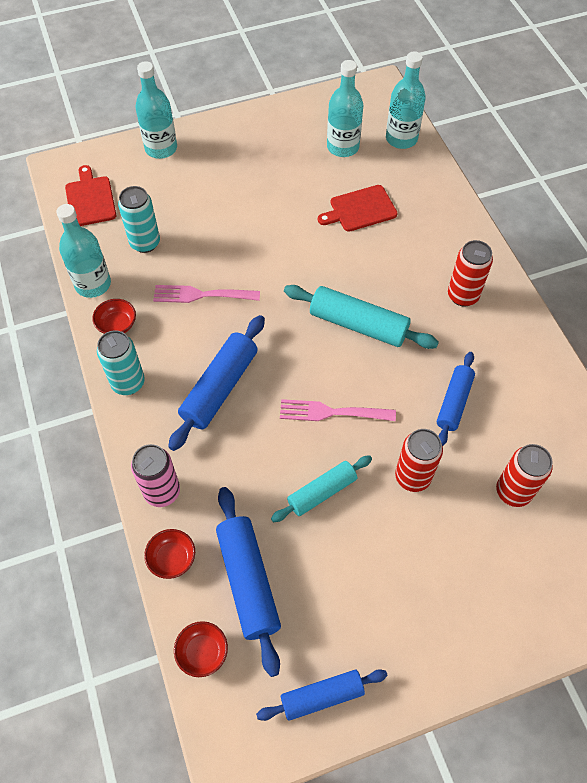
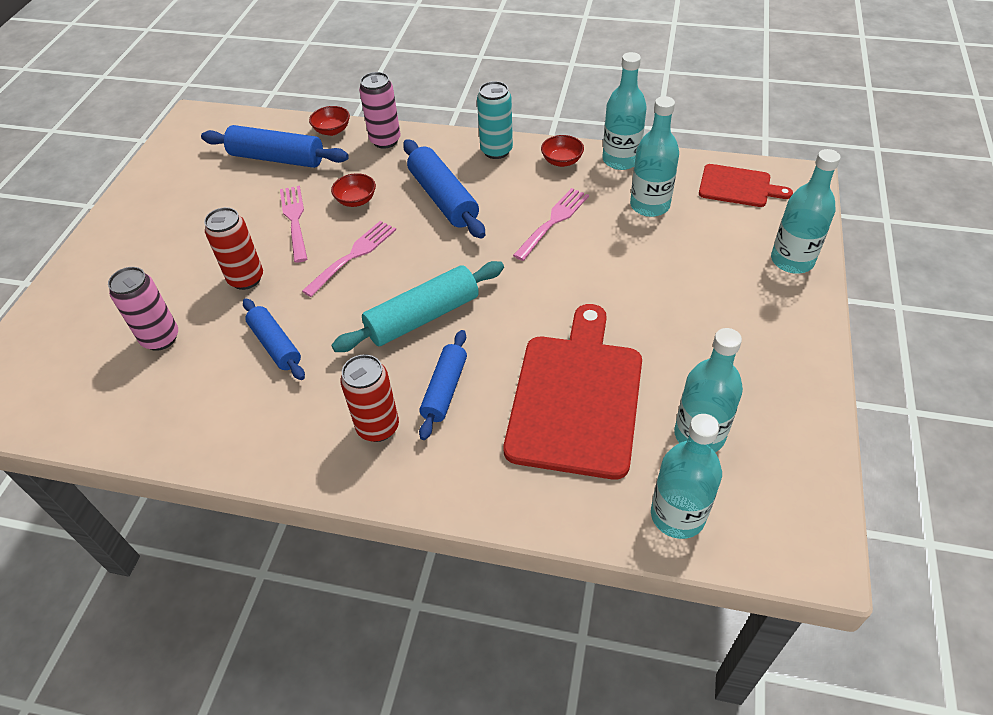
camera: 125 degrees right, 10 degrees down
(145, 243) = (649, 205): turquoise can -> turquoise bottle
(202, 652) = (259, 124): red bowl -> red bowl (356, 200)
(322, 492) = (295, 220): turquoise rolling pin -> pink fork
(322, 696) = (172, 164): blue rolling pin -> blue rolling pin (445, 390)
(360, 209) = (576, 397): red cutting board -> red cutting board, size x1.89
(513, 491) = (161, 338): red can -> pink can

